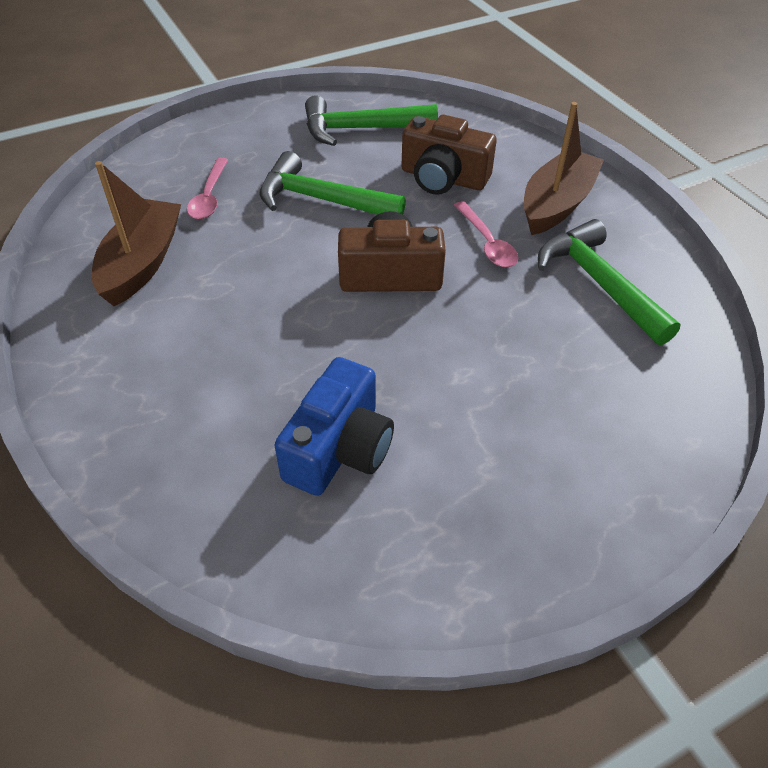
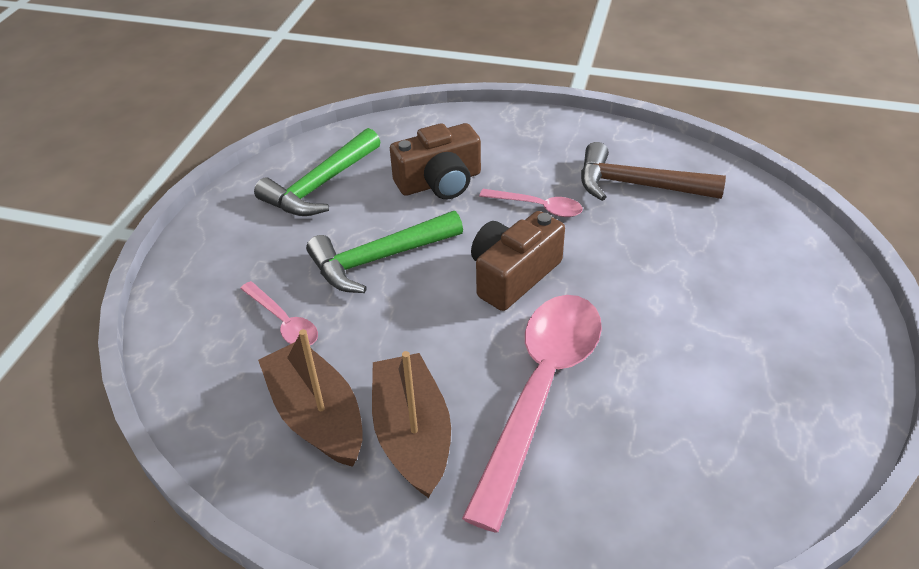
camera: 45 degrees left, 5 degrees down
(281, 361) = (540, 392): none -> pink spoon
(339, 448) = (665, 412): blue camera -> none
(557, 204) = (538, 150): brown boat -> brown boat (412, 434)
(598, 283) = (637, 185): green hammer -> brown hammer

